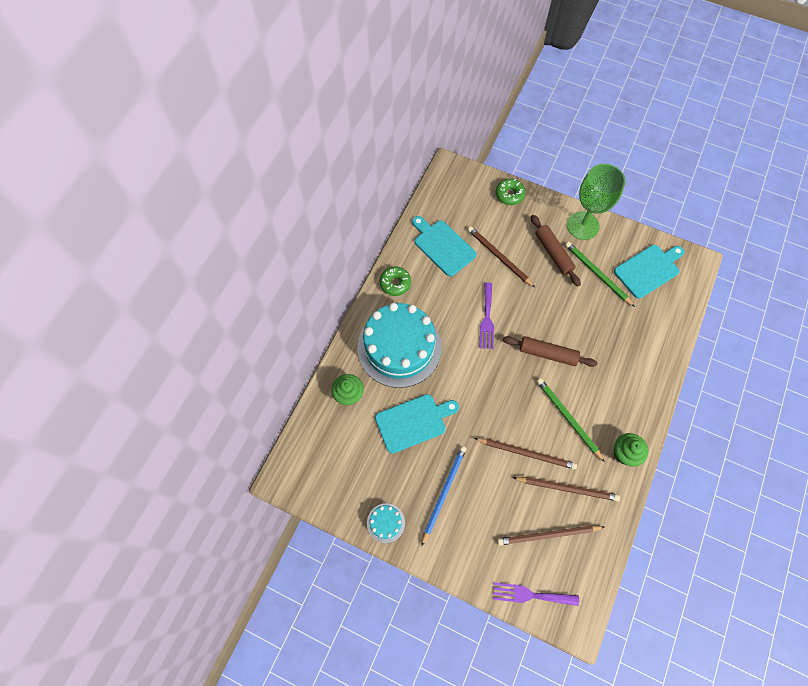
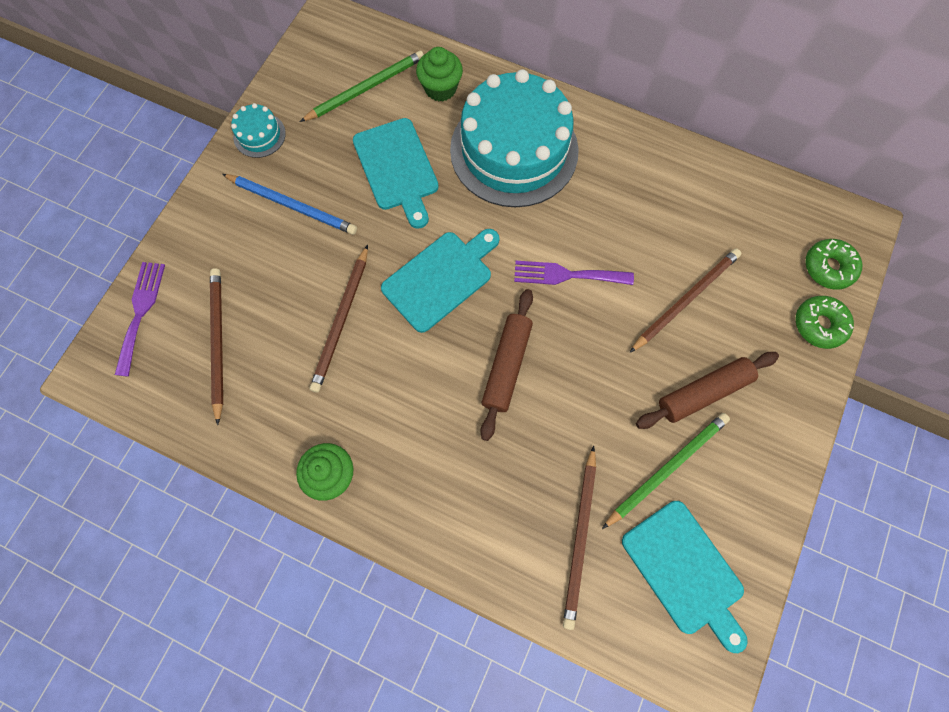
camera: 90 degrees right, 5 degrees up
(395, 283) = (622, 144): green donut -> green donut (828, 267)
(443, 246) = (697, 213): turquoise cutting board -> turquoise cutting board (441, 278)
(567, 488) = (283, 376): brown pencil -> brown pencil (580, 538)
(568, 418) = (394, 388): green pencil -> green pencil (366, 88)
(582, 225) = (770, 453): green goblet -> none

